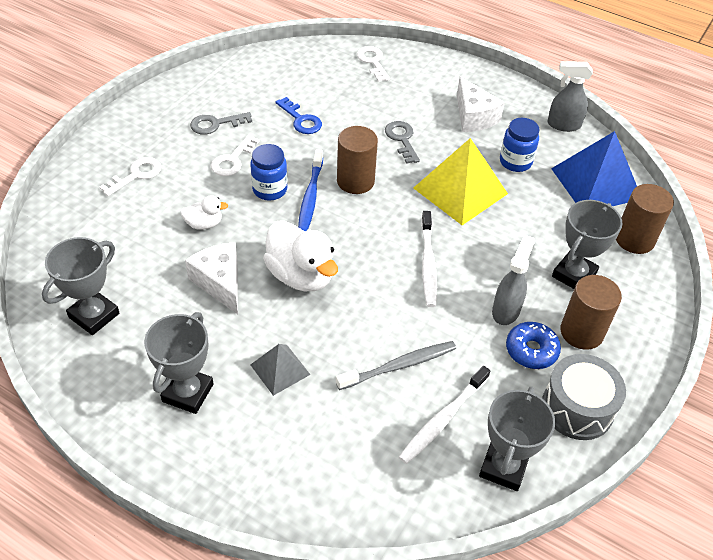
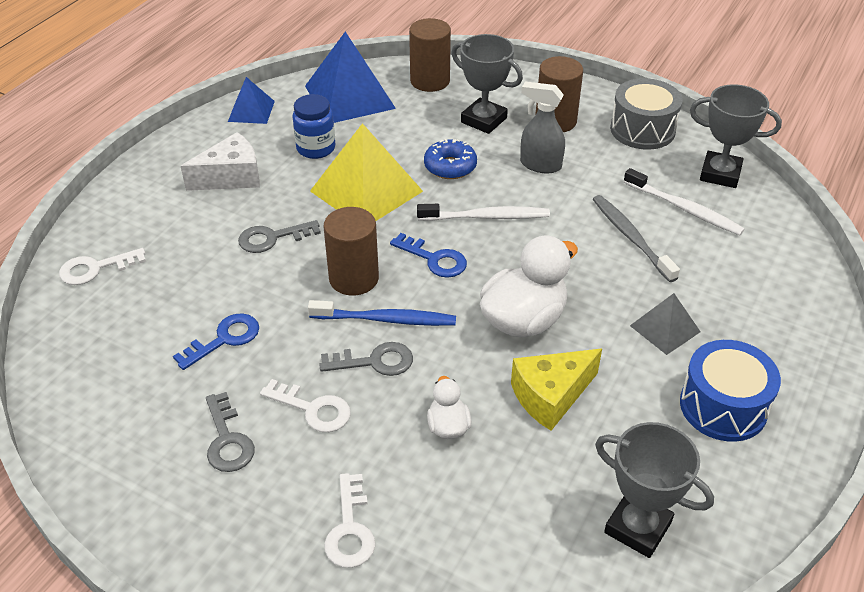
camera: 90 degrees left, 5 degrees down
(136, 175) = (350, 529): white key -> white key turned 135 degrees counterclockwise
(188, 393) = (723, 406): grey trophy -> blue drum
(220, 283) = (551, 396): white cheese -> yellow cheese
(270, 190) = (374, 362): blue jar -> grey key
(375, 227) = (434, 259): none -> blue key
(531, 350) = (586, 152): blue donut -> blue donut (450, 166)
(563, 125) = (251, 111): grey spray bottle -> blue pyramid

